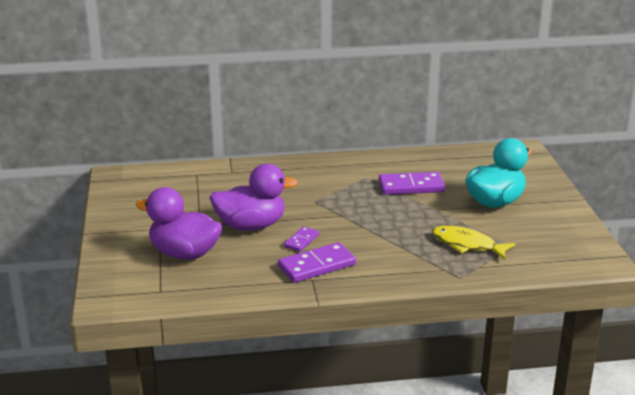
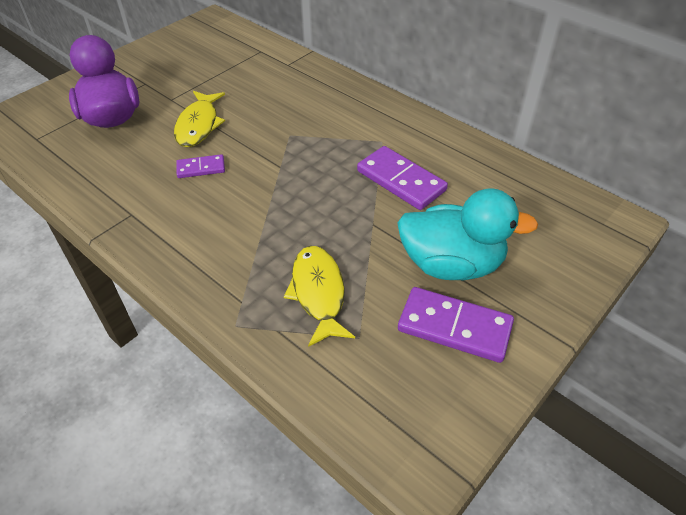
camera: 50 degrees right, 20 degrees up
(251, 226) = (199, 125): purple duck -> yellow fish
(317, 266) = (161, 203): purple domino -> purple domino (454, 327)

